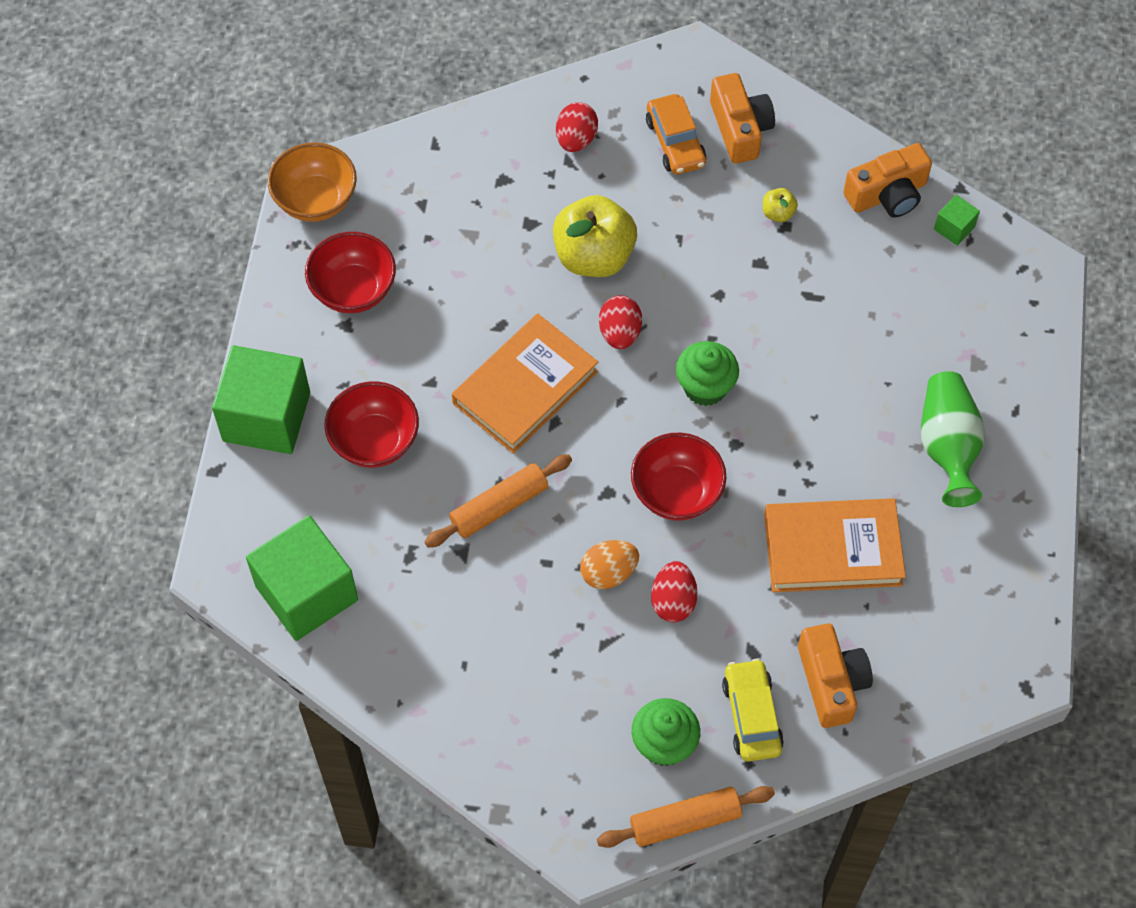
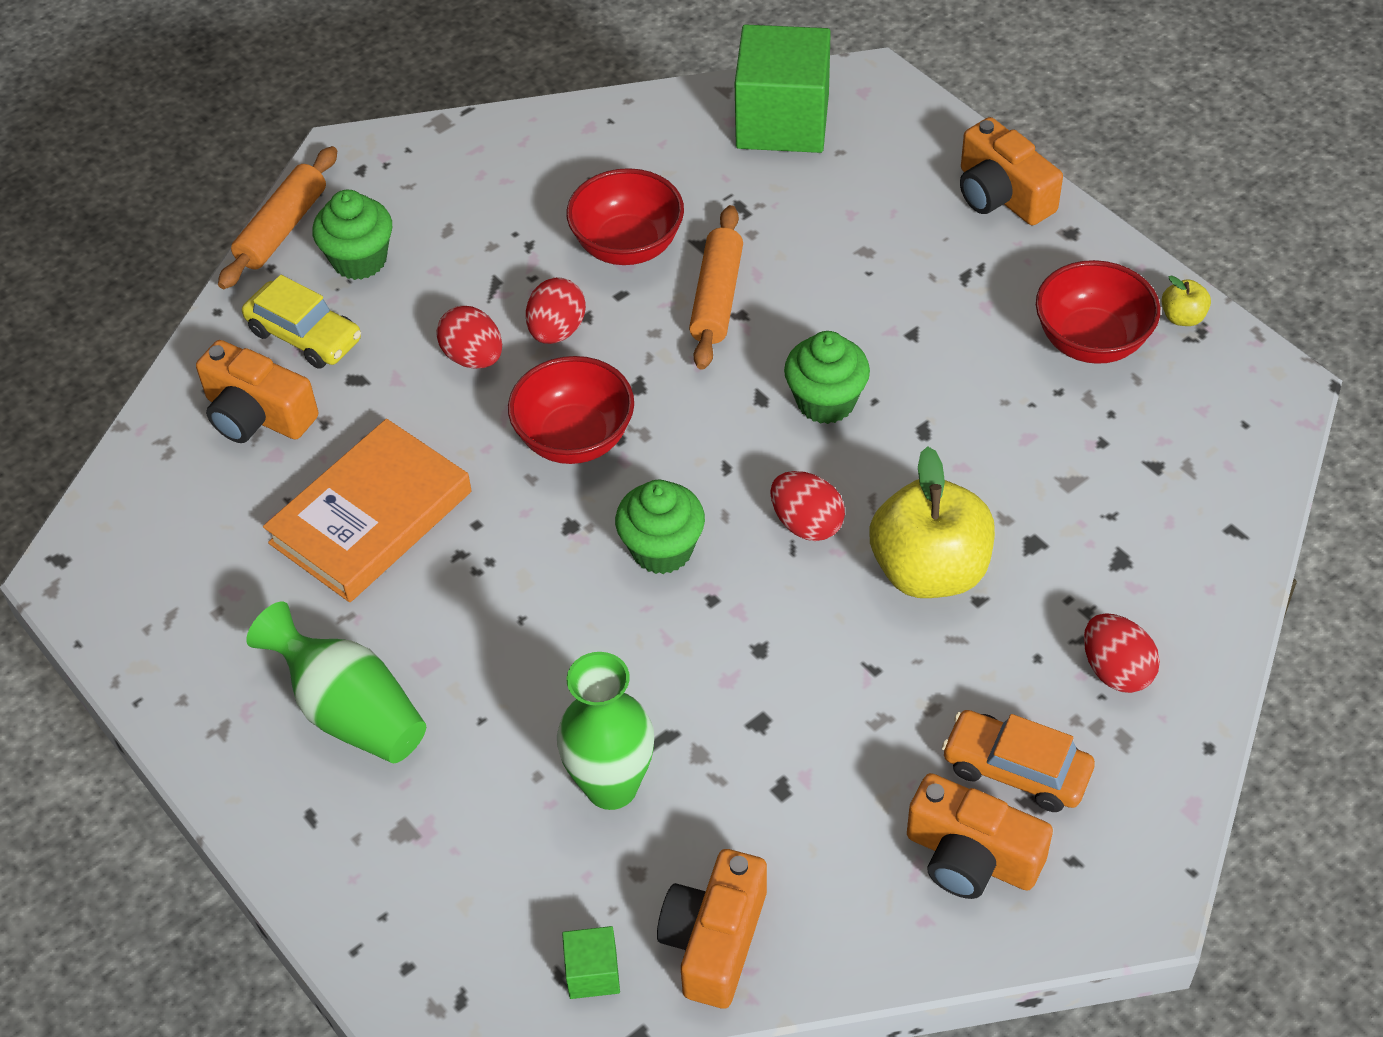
camera: 135 degrees right, 10 degrees down
(266, 417) = (1002, 195): green cube -> orange camera
(316, 201) = (1246, 380): orange bowl -> none
(374, 441) = (889, 253): red bowl -> red bowl (628, 246)
(525, 387) = (826, 401): orange book -> green cupcake
(608, 573) = (557, 330): orange egg -> red egg
(778, 213) = (807, 796): yellow apple -> yellow apple (1182, 317)
(860, 296) = (611, 786): none -> green vase

